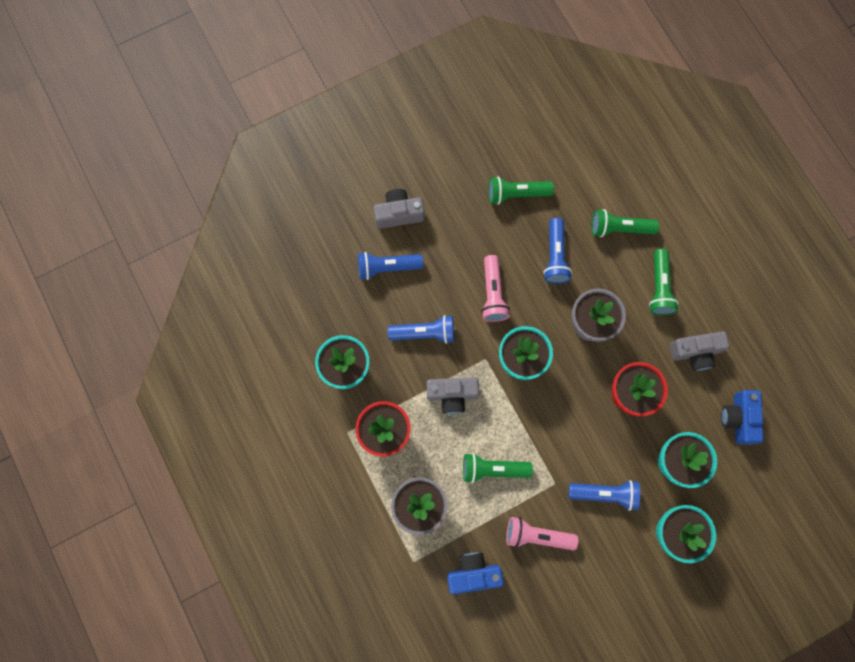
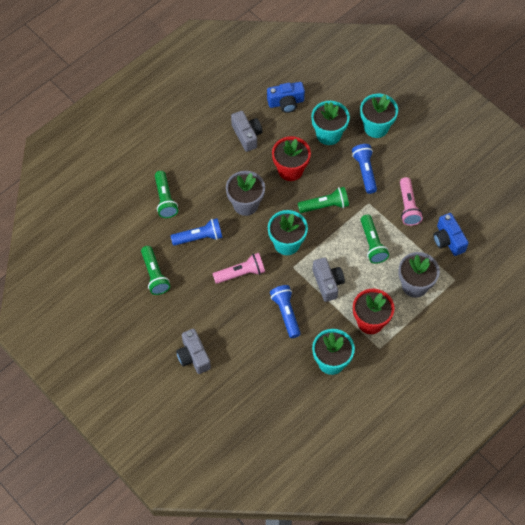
camera: 105 degrees left, 15 degrees down
(387, 267) = (241, 353): blue flashlight -> none
(659, 287) = (204, 165): green flashlight -> green flashlight (325, 205)

